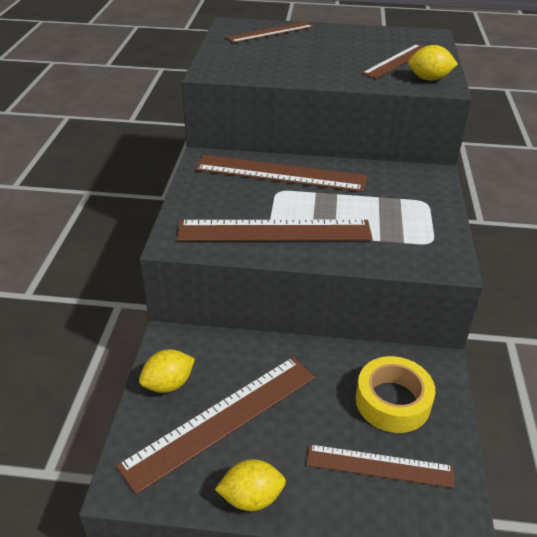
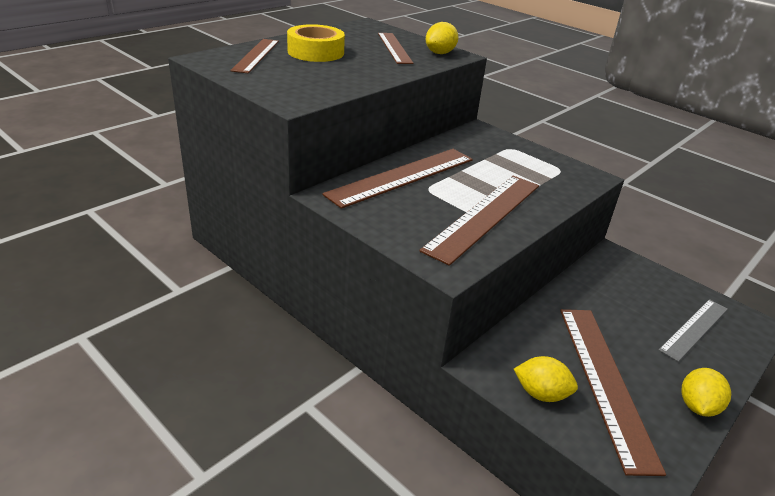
camera: 55 degrees left, 5 degrees down
(168, 384) = (541, 393): yellow lemon -> yellow lemon turned 75 degrees counterclockwise
(379, 466) = (694, 329): brown ruler -> grey ruler
(392, 401) = (636, 291): yellow tape -> yellow tape (315, 52)

